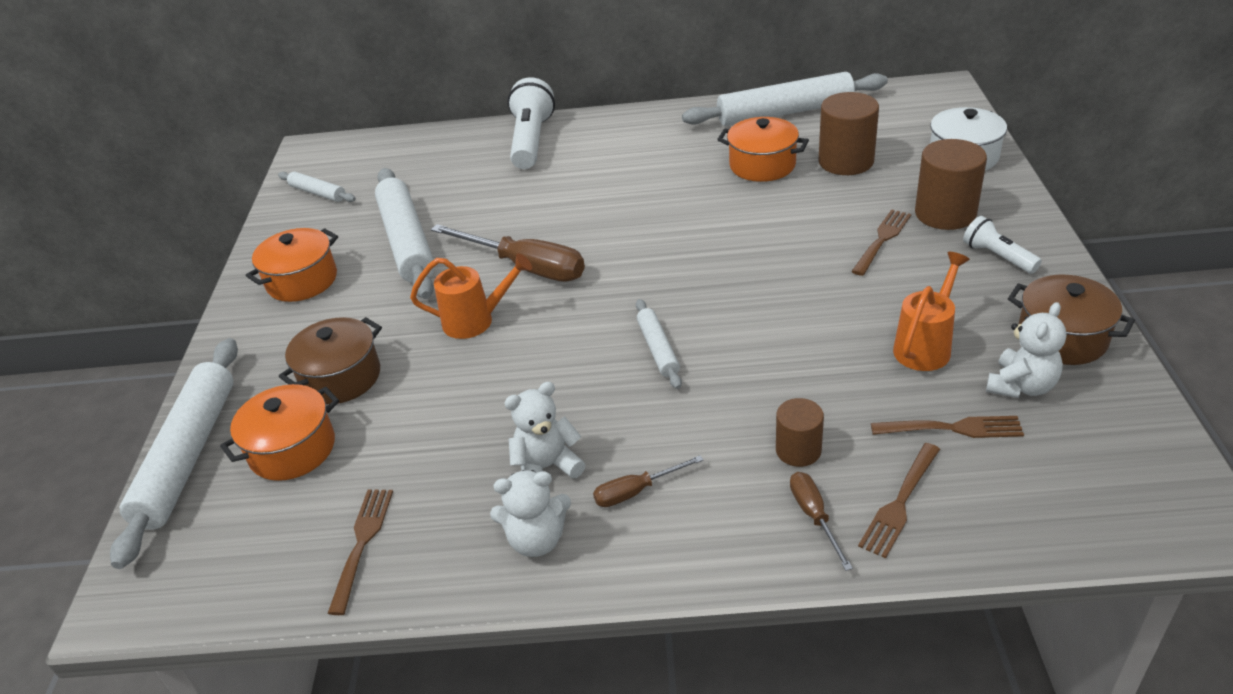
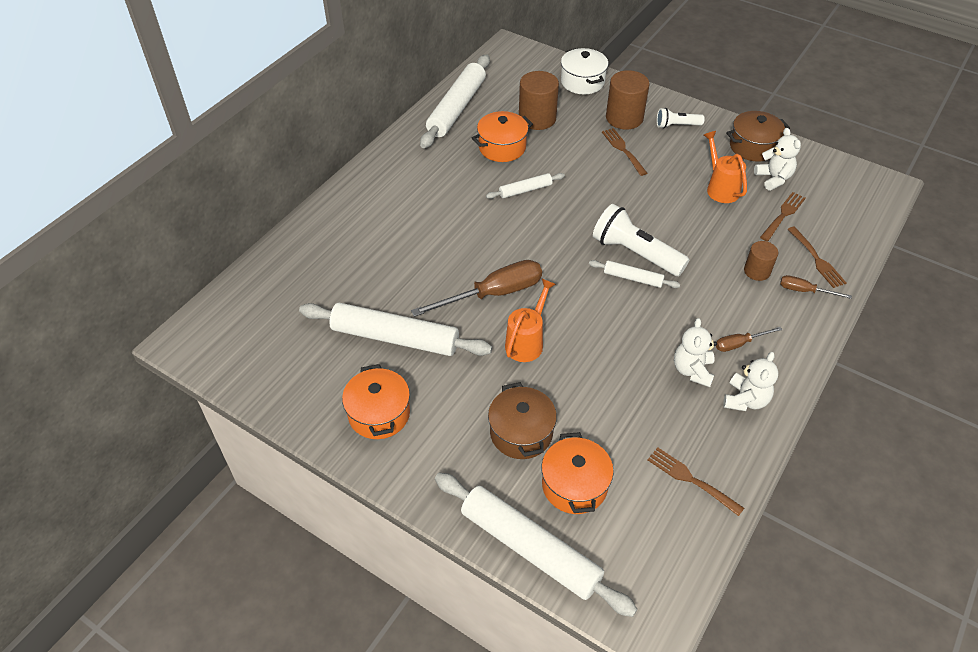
camera: 60 degrees left, 10 degrees up
(318, 193) = (261, 361): white rolling pin -> white rolling pin (525, 190)
(531, 141) = (341, 222): white flashlight -> white flashlight (635, 253)
(636, 491) = (739, 344): brown screwdriver -> brown screwdriver turned 60 degrees clockwise

